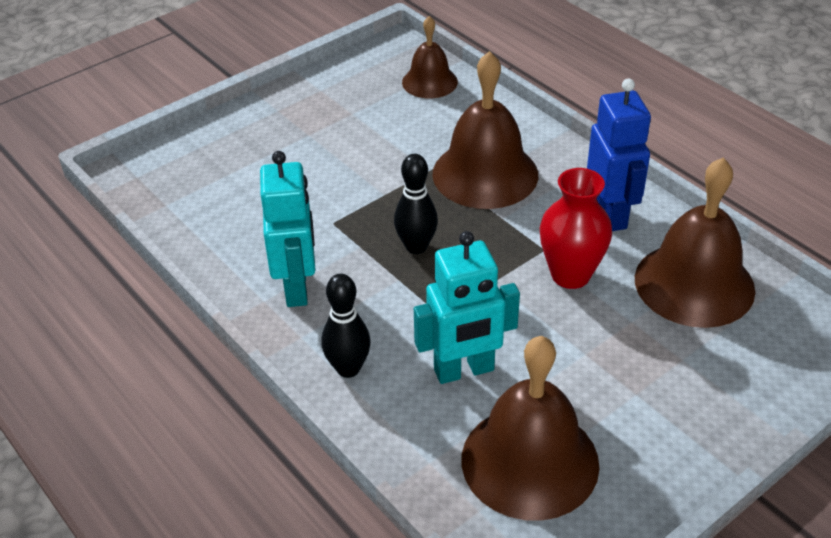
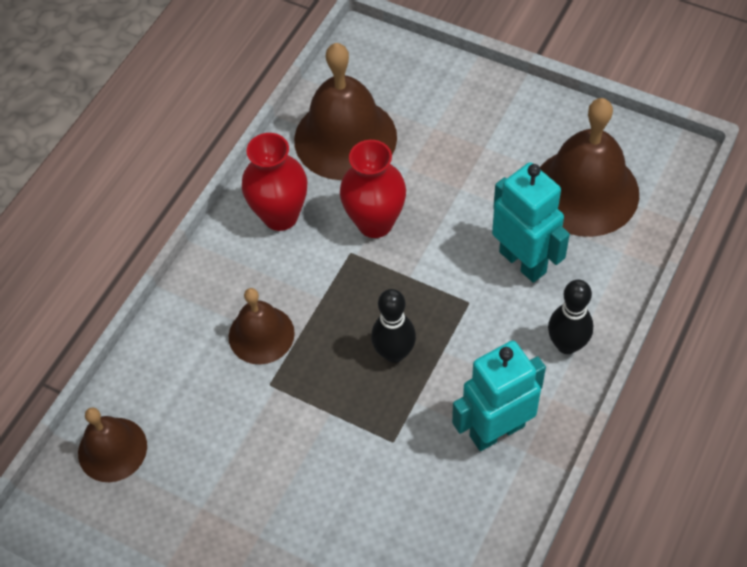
camera: 110 degrees left, 15 degrees up
(485, 174) = (261, 334): brown bell -> brown bell, size x0.58
(610, 214) = (280, 216): blue robot -> red vase

